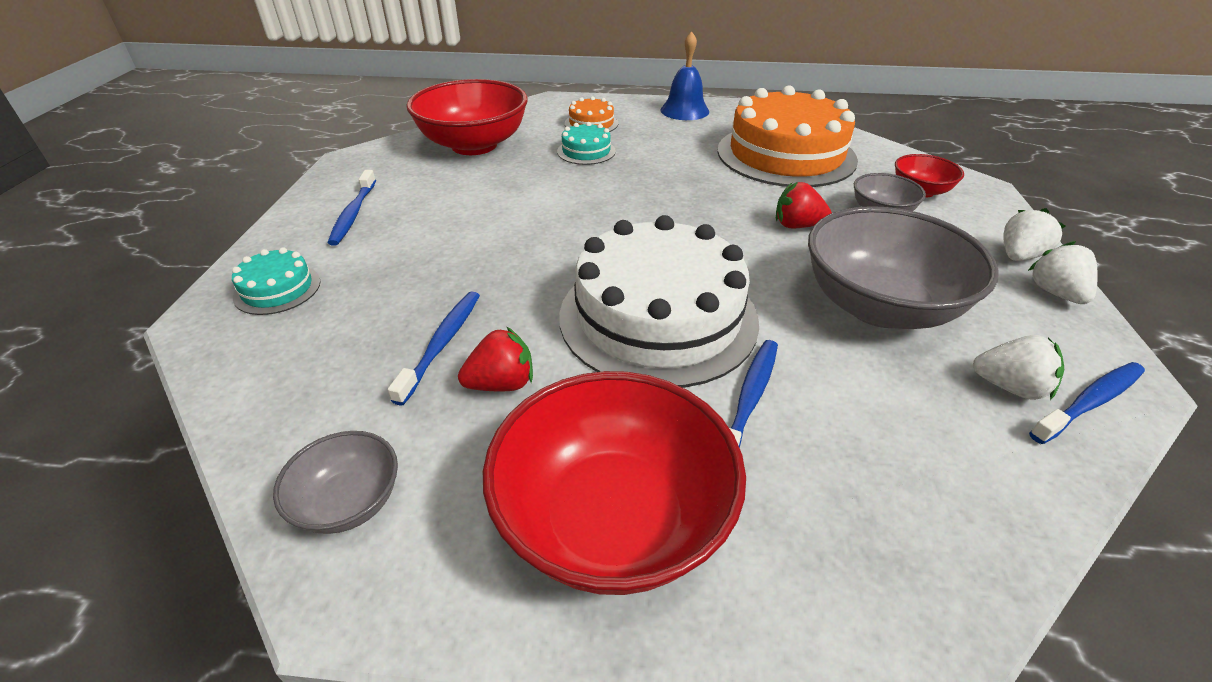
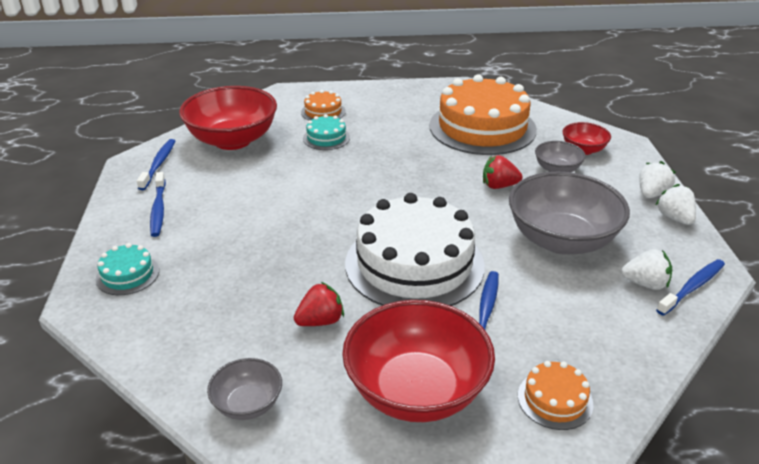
camera: 10 degrees left, 5 degrees down
(442, 344) = (269, 300): blue toothbrush -> blue toothbrush (158, 164)
(684, 110) = (396, 93): blue bell -> none
(843, 573) = (555, 399): none -> orange cake

